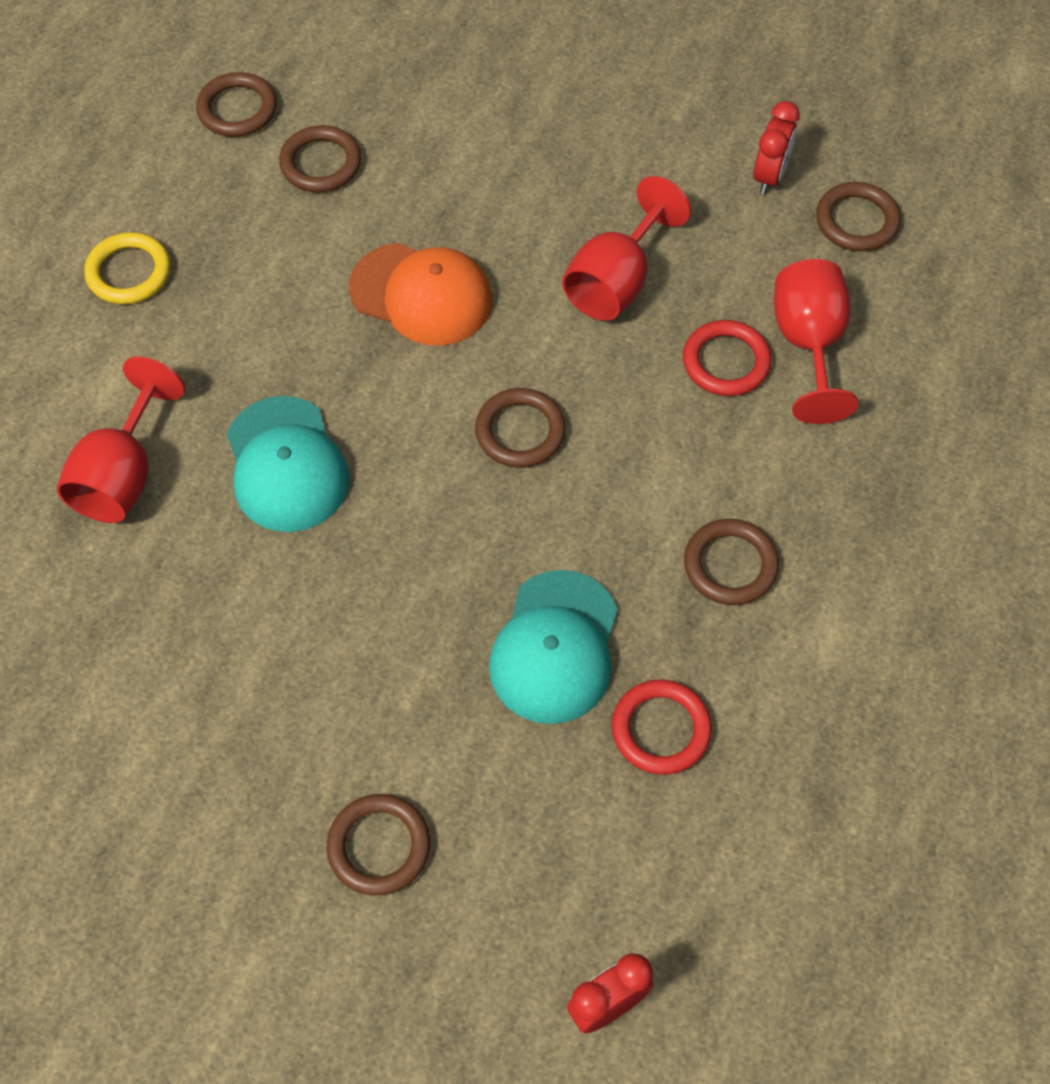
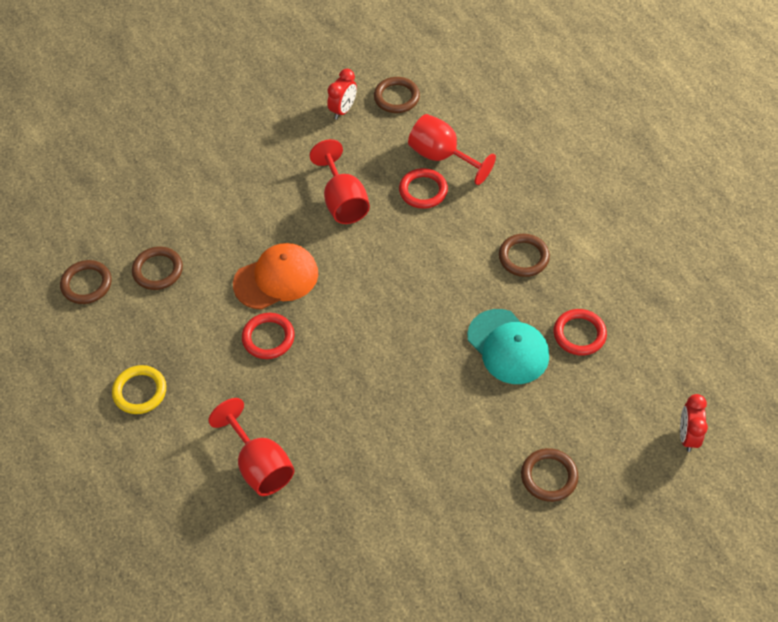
camera: 50 degrees left, 5 degrees down
(286, 465) = (319, 392): turquoise cap -> none
(322, 350) = (268, 338): none -> red ring
(520, 431) = (387, 288): brown ring -> none
(769, 176) = (343, 110): red clock -> red clock turned 60 degrees clockwise

